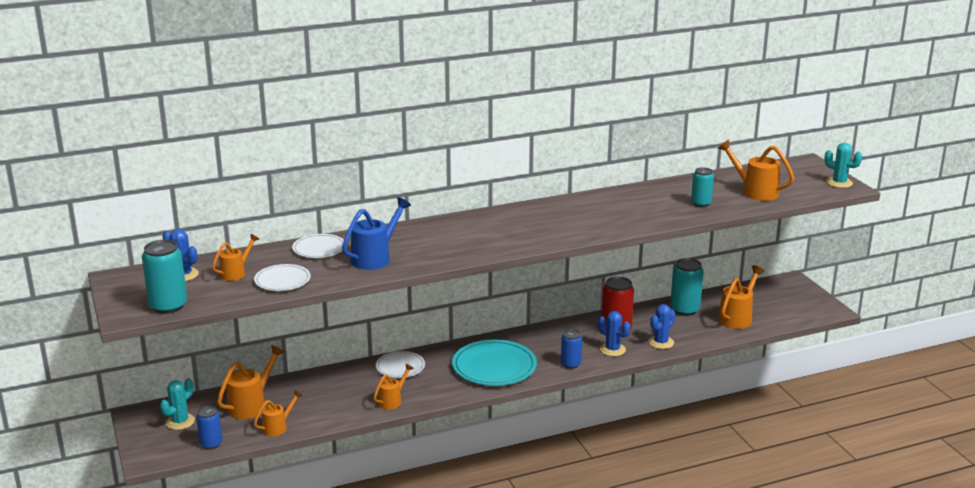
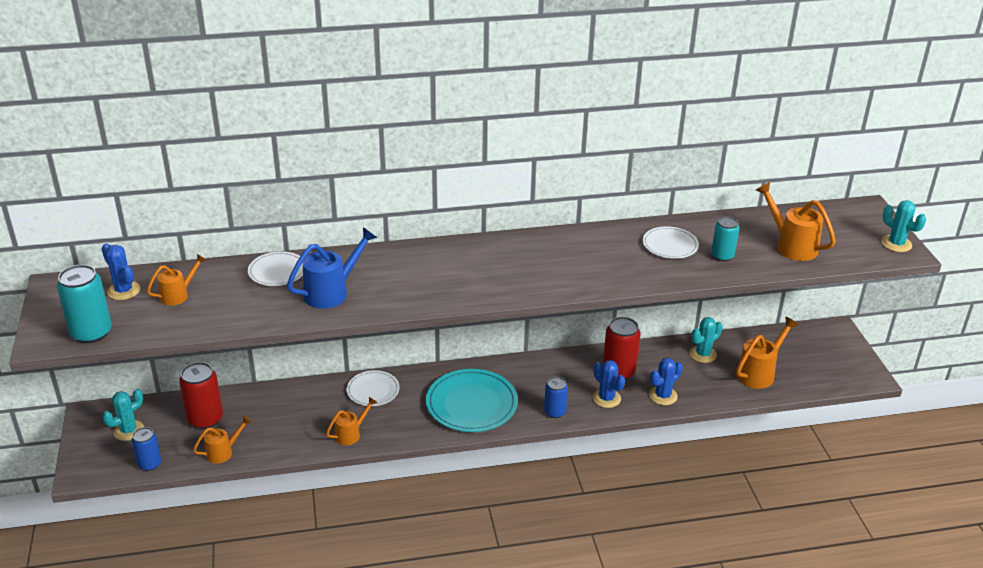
camera: 10 degrees right, 10 degrees up
(251, 405) = (205, 419): orange watering can -> red can
(282, 280) = (222, 312): white plate -> white plate (670, 245)
(685, 310) = (703, 354): turquoise can -> turquoise cactus

